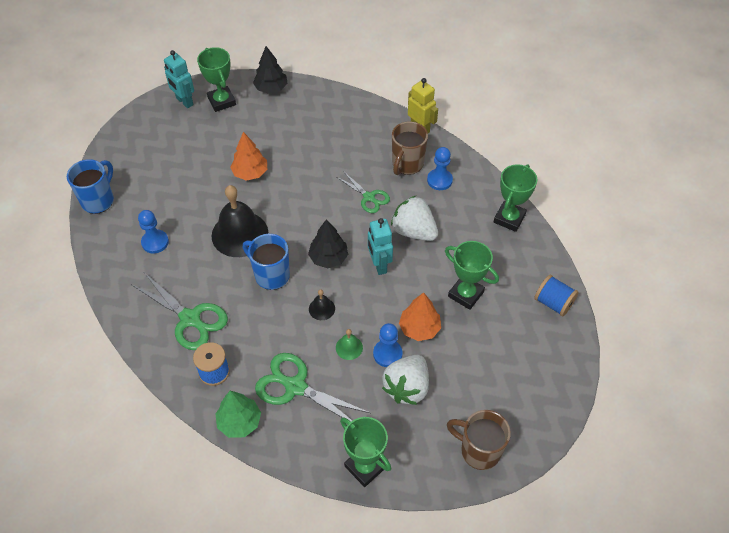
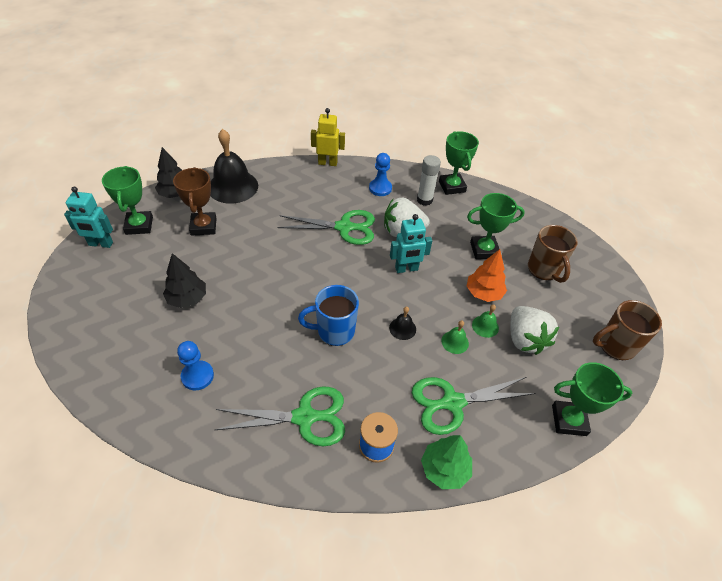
camera: 45 degrees left, 5 degrees down
(98, 200) = (94, 378): blue mug -> none
(221, 101) = (139, 225): green trophy -> green trophy turned 60 degrees clockwise
(239, 234) = (271, 317): black bell -> black bell (233, 186)
(250, 173) = (227, 265): orange tree -> none
(264, 129) = (203, 226): none -> brown trophy
(328, 258) = (364, 288): black tree -> black tree (187, 298)
(369, 197) = (344, 227): green scissors -> green scissors, size x1.63
(379, 265) = (406, 269): turquoise robot -> turquoise robot turned 45 degrees counterclockwise
(387, 354) = (485, 326): blue pawn -> green bell
(407, 164) = (346, 190): brown mug -> brown mug (544, 270)
(467, 215) = (424, 200): none -> white glue stick
(553, 303) = (538, 221): blue spool -> none

